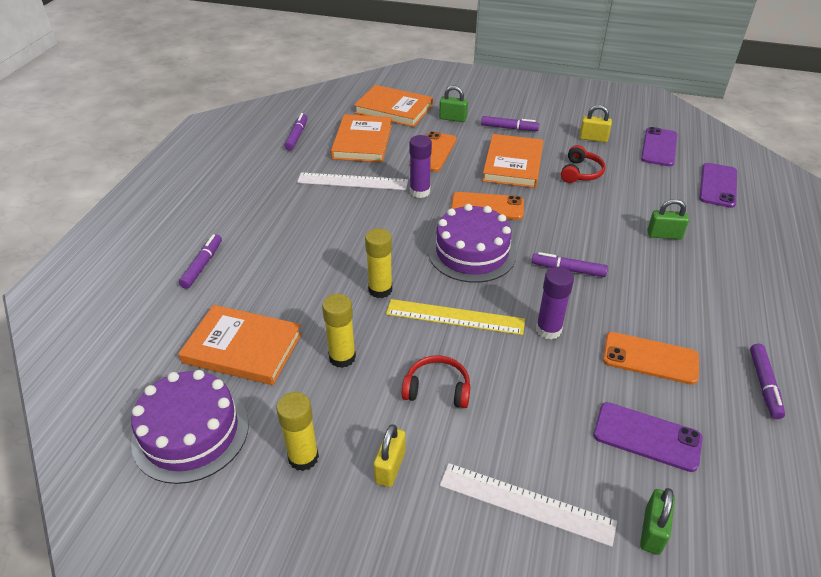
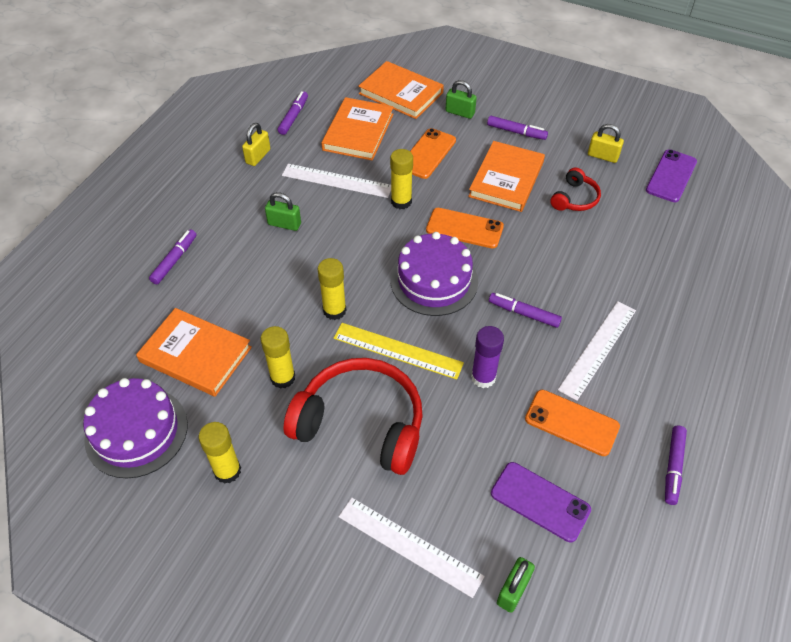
camera: 10 degrees right, 10 degrees up
(390, 467) = (300, 492): yellow padlock -> yellow padlock (258, 156)
(420, 192) = (401, 202): purple glue stick -> yellow glue stick
(437, 389) = (361, 423): red headphones -> red headphones, size x2.07
(649, 291) = (597, 349): none -> white ruler
(664, 235) = (636, 286): green padlock -> green padlock (284, 224)
(718, 185) = (717, 233): purple phone -> none

